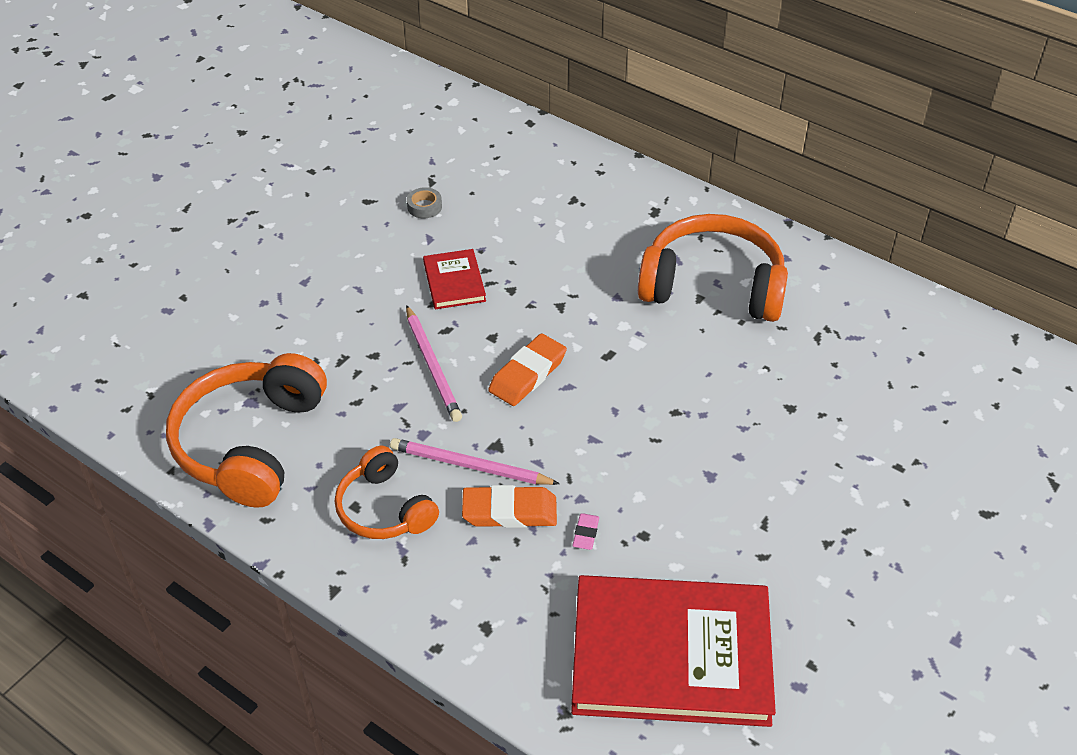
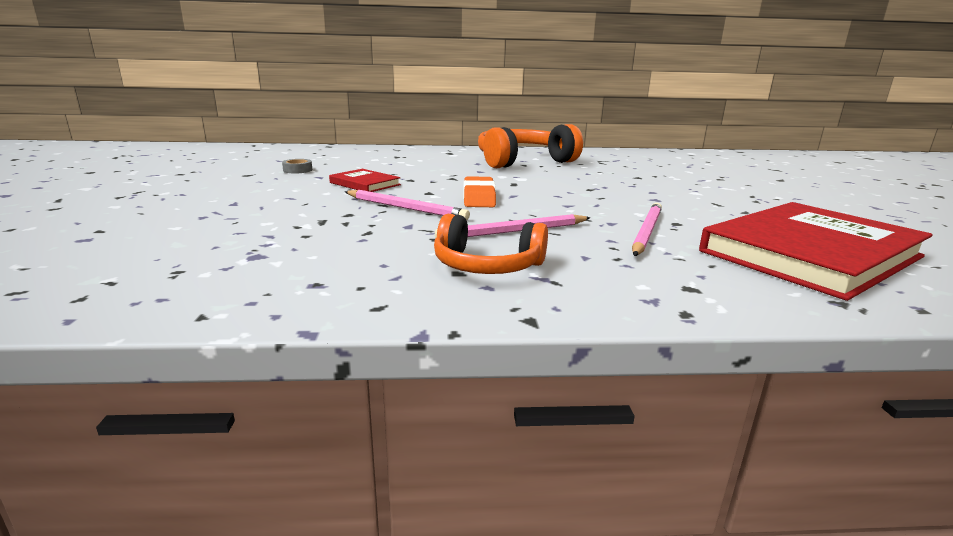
camera: 40 degrees left, 25 degrees down
(250, 443) = (288, 274): orange headphones -> none
(509, 511) = (581, 239): orange eraser -> none
(585, 533) = (646, 232): pink eraser -> pink pencil

